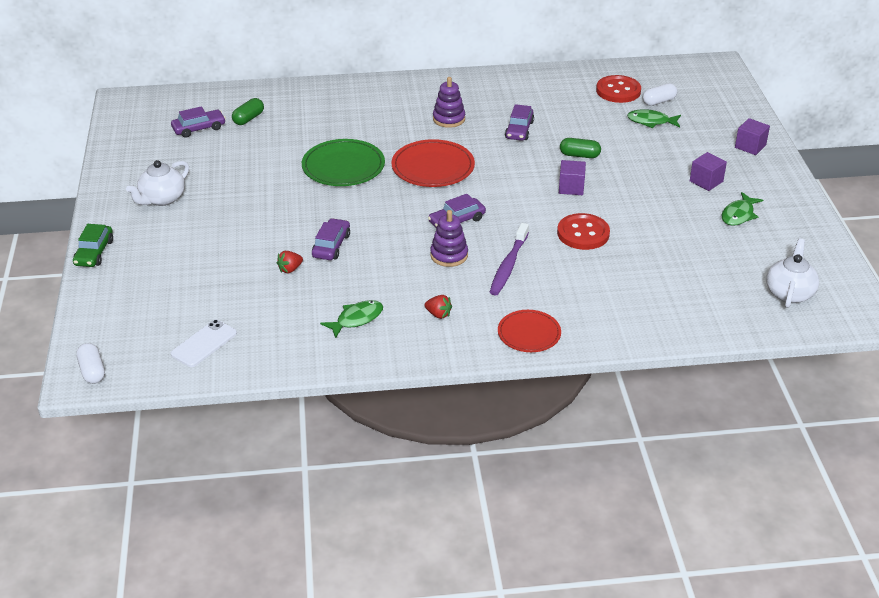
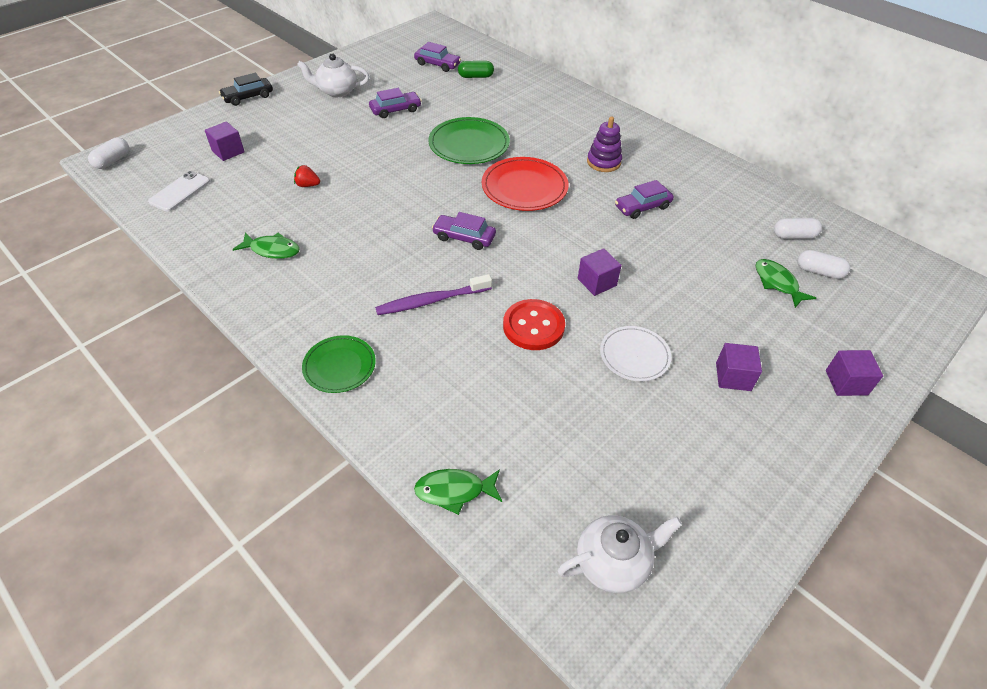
camera: 50 degrees right, 10 degrees up
(94, 252) = (248, 97): green car -> black car
(175, 295) = (228, 151): none -> purple cube
(204, 344) = (180, 191): white phone -> white phone turned 60 degrees counterclockwise
(331, 246) = (358, 189): purple car -> purple car (395, 110)
(438, 314) = (318, 293): red strawberry -> none
(449, 255) = (409, 257): purple stacking toy -> none
(529, 333) = (339, 366): red plate -> green plate
(579, 155) = (654, 262): green capsule -> none
(618, 91) = (794, 236): red button -> white capsule
(652, 207) = (634, 355): none -> white plate
(739, 215) = (707, 436): green fish -> green fish (454, 491)

